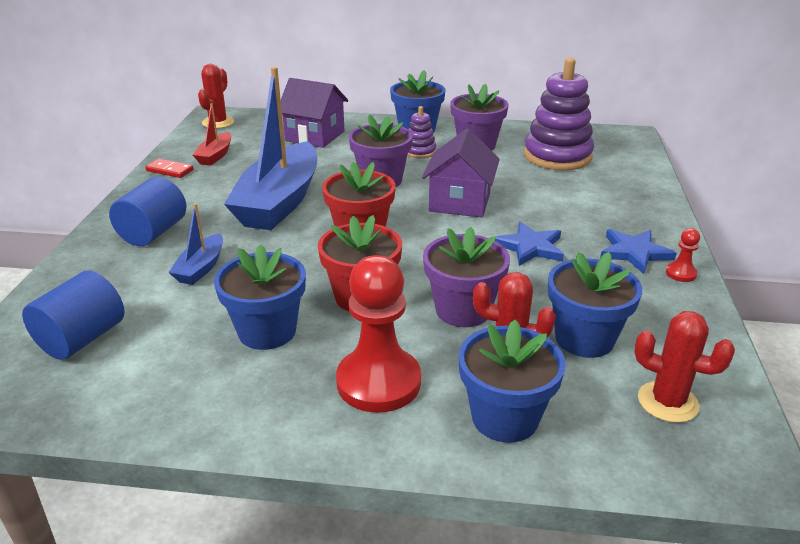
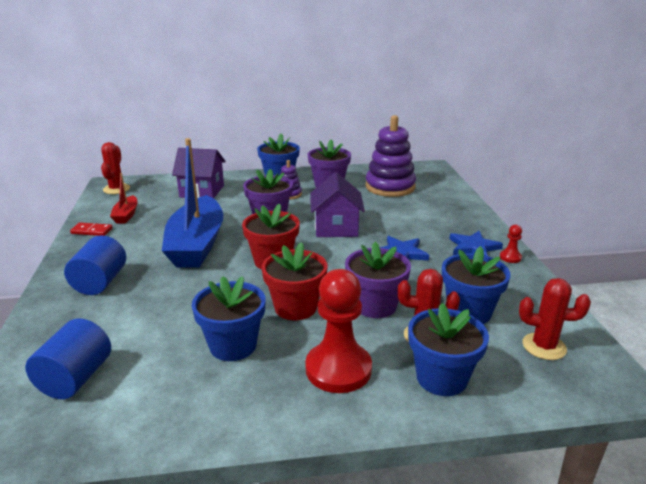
camera: 15 degrees left, 5 degrees down
(201, 268) = (155, 305): blue boat -> none

